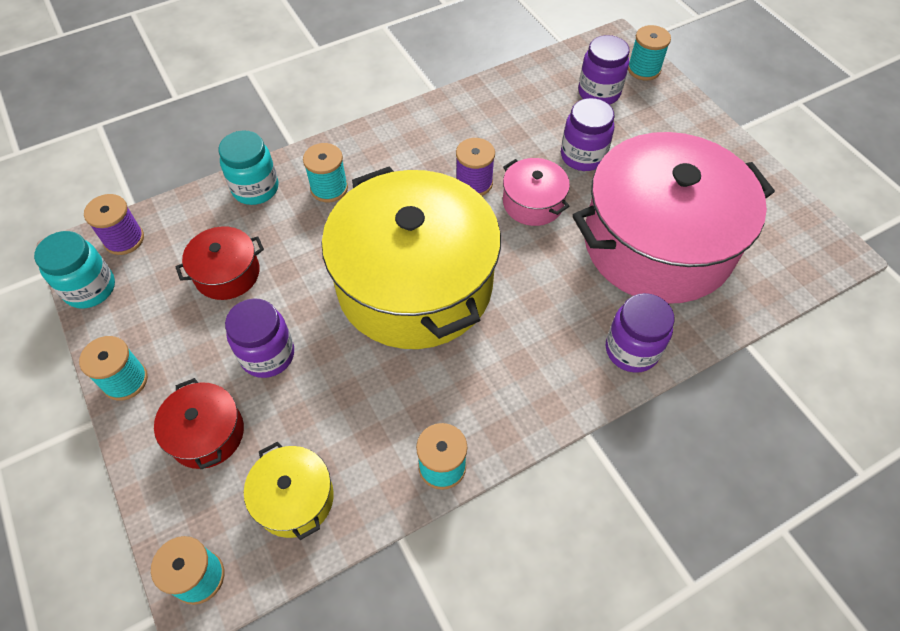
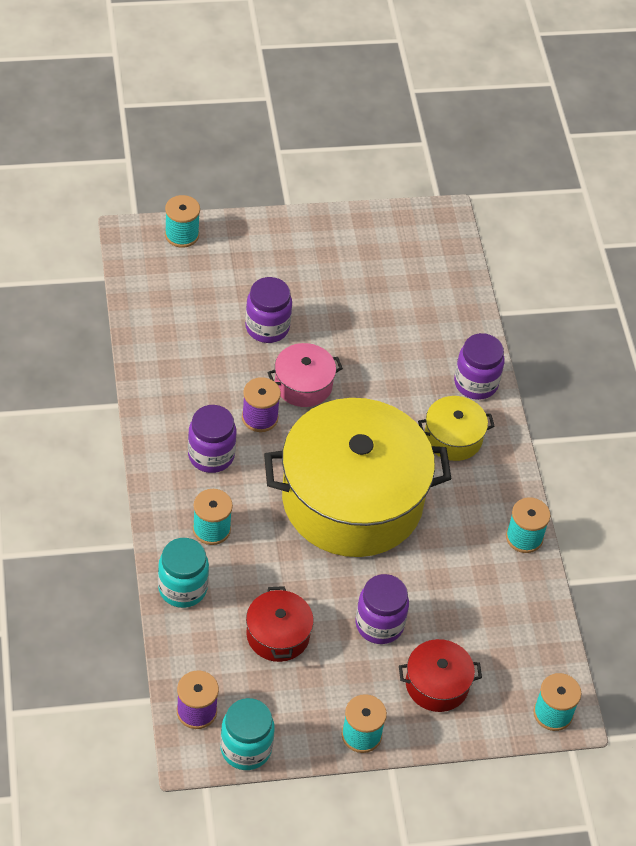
camera: 75 degrees left, 5 degrees down
(294, 498) = (514, 638): yellow pot -> yellow pot (453, 437)
(599, 93) = (194, 281): purple jar -> purple jar (211, 455)
(657, 243) = (385, 321): pink pot -> none

